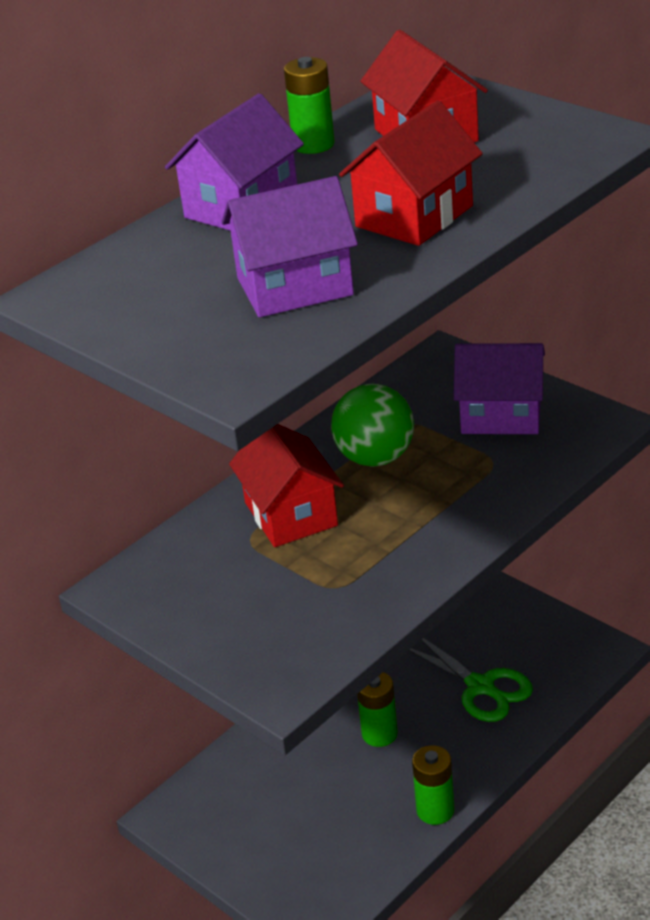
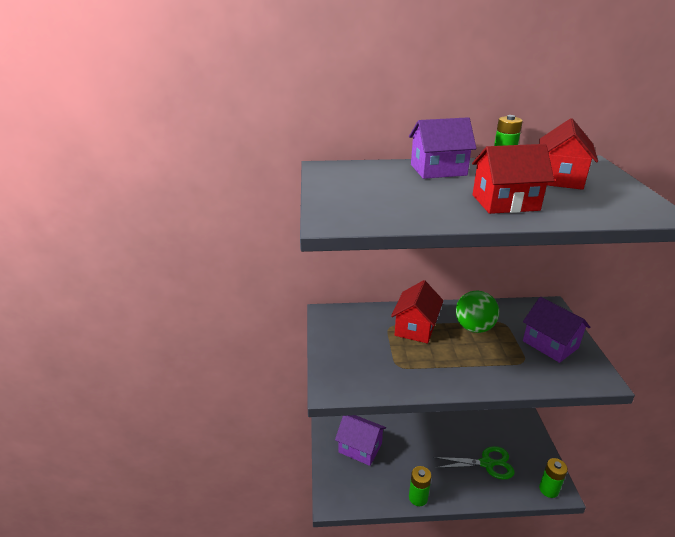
camera: 40 degrees right, 5 degrees down
(294, 286) = (411, 203): purple house -> purple house (360, 448)
(379, 734) = (428, 450): green battery -> green battery (548, 489)
(481, 687) = (487, 463): green scissors -> green scissors turned 90 degrees counterclockwise

